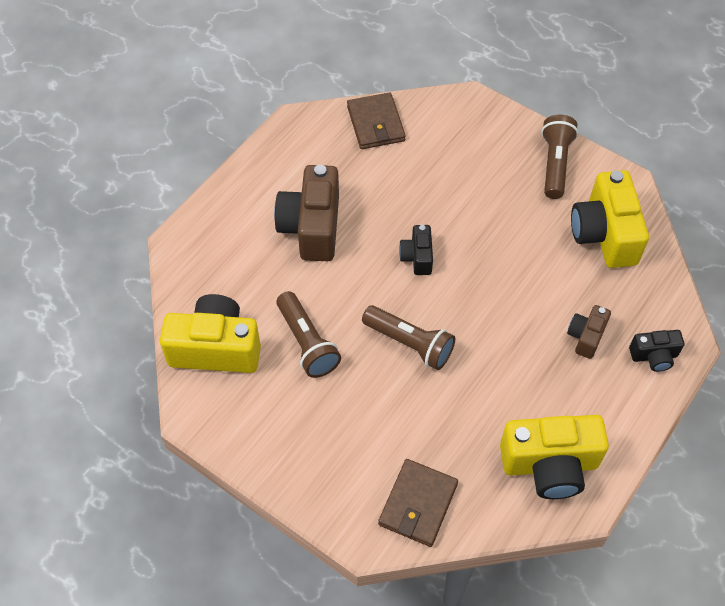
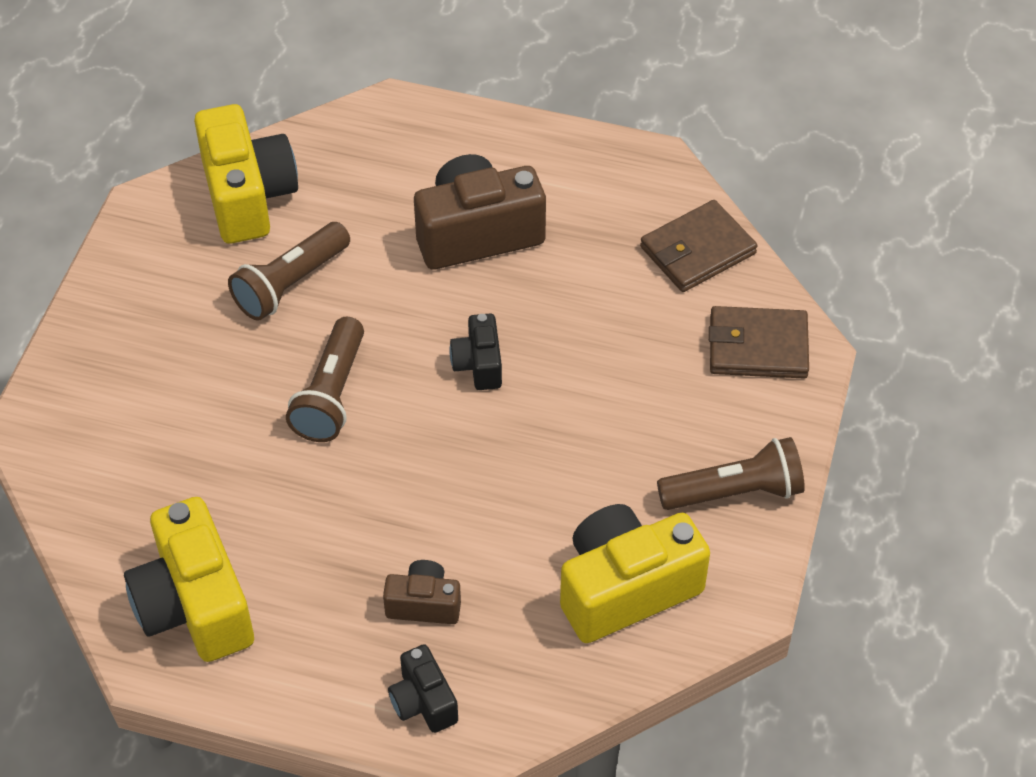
camera: 70 degrees right, 5 degrees down
(417, 257) = (478, 364): black camera -> black camera turned 75 degrees counterclockwise
(418, 504) = (92, 468): brown wallet -> brown wallet (758, 347)

